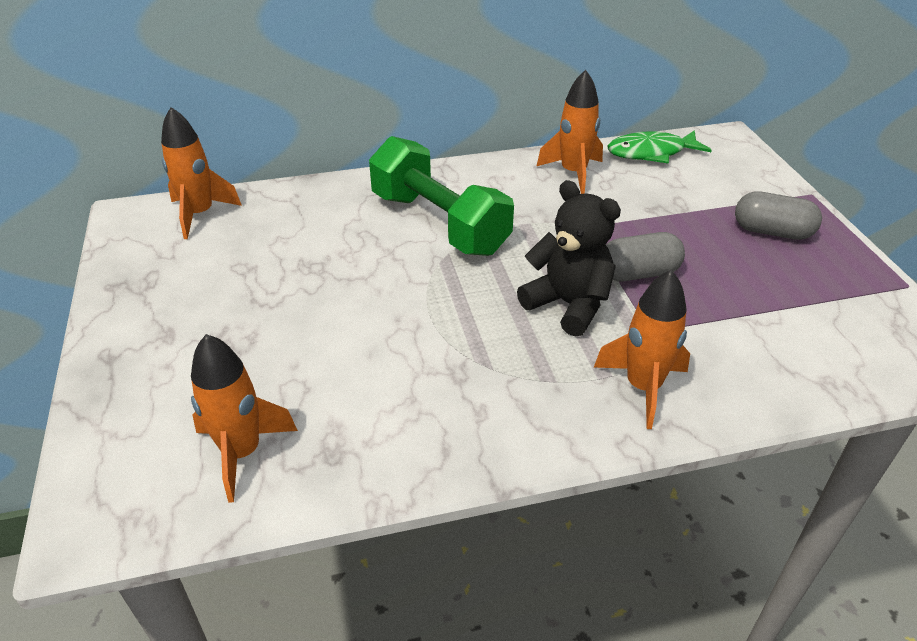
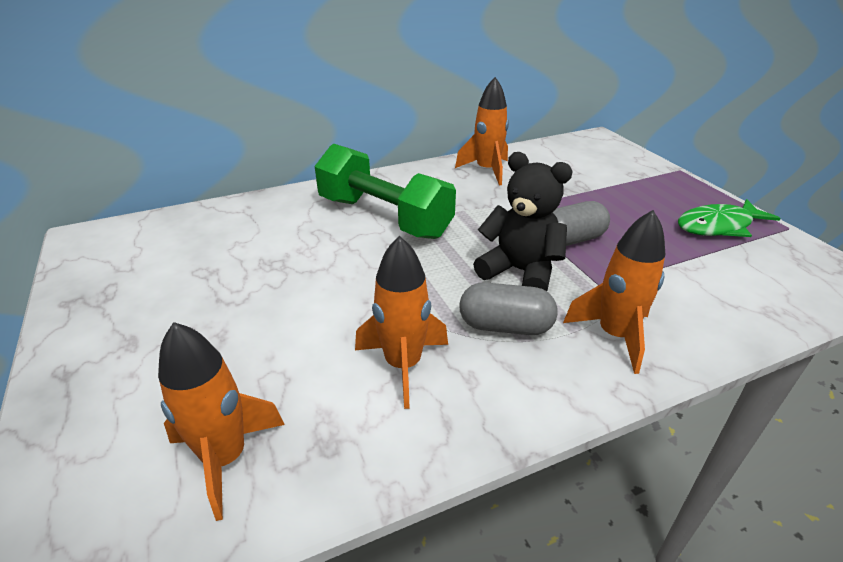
camera: 10 degrees left, 5 degrees down
(200, 214) = (156, 230): orange rocket -> orange rocket (403, 365)
(651, 153) = (543, 152): green fish -> green fish (718, 226)
(772, 232) = (663, 199): grey capsule -> grey capsule (505, 326)

